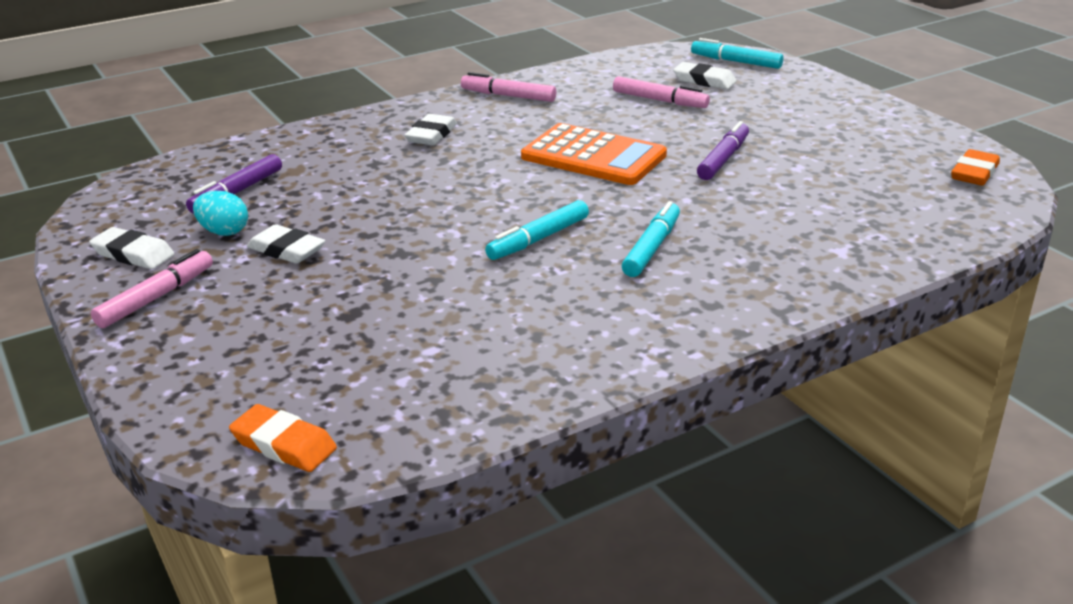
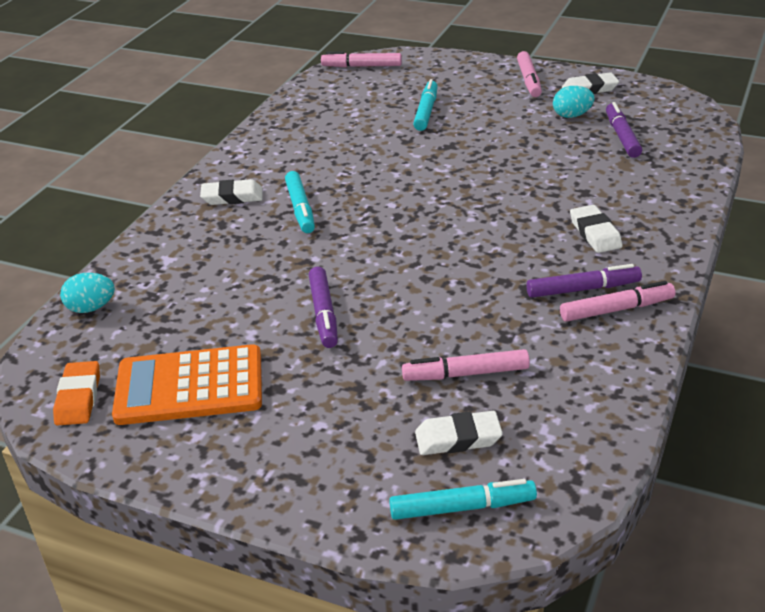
camera: 145 degrees right, 5 degrees up
(284, 445) = (362, 66): orange eraser -> pink marker
(286, 250) = (515, 121): white eraser -> white eraser (232, 197)
(508, 111) = (583, 289): none -> purple marker
(538, 239) = (380, 185): turquoise marker -> turquoise marker (426, 111)
(593, 156) = (435, 268): orange calculator -> orange calculator (189, 386)
(946, 233) = (91, 308): none -> turquoise egg

